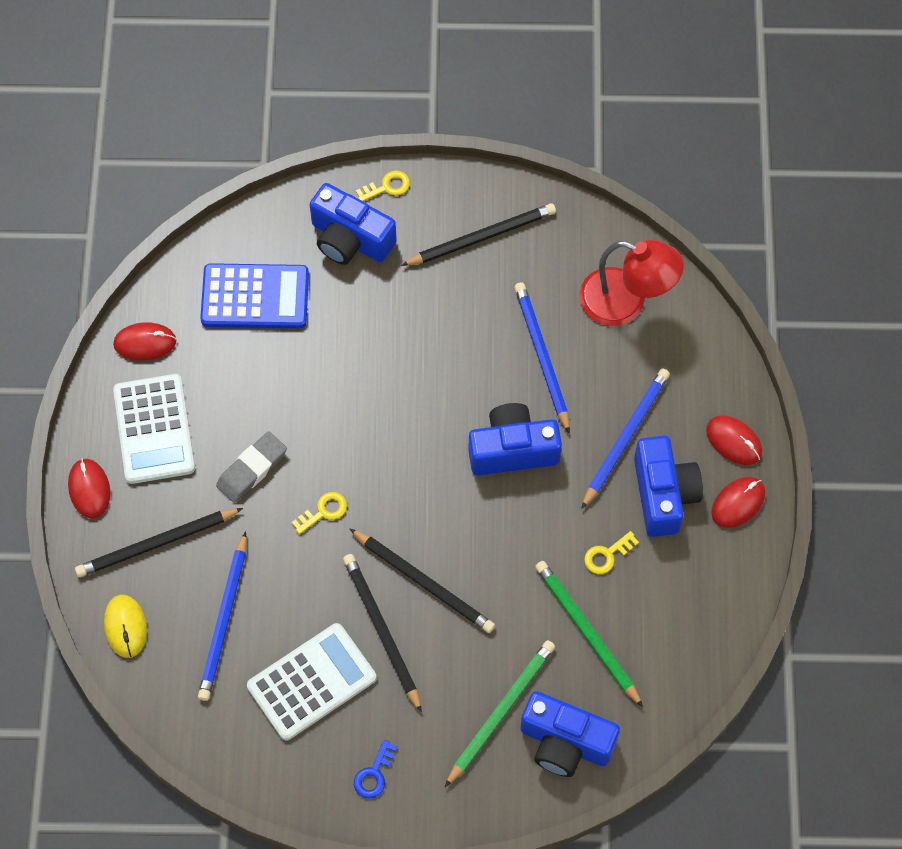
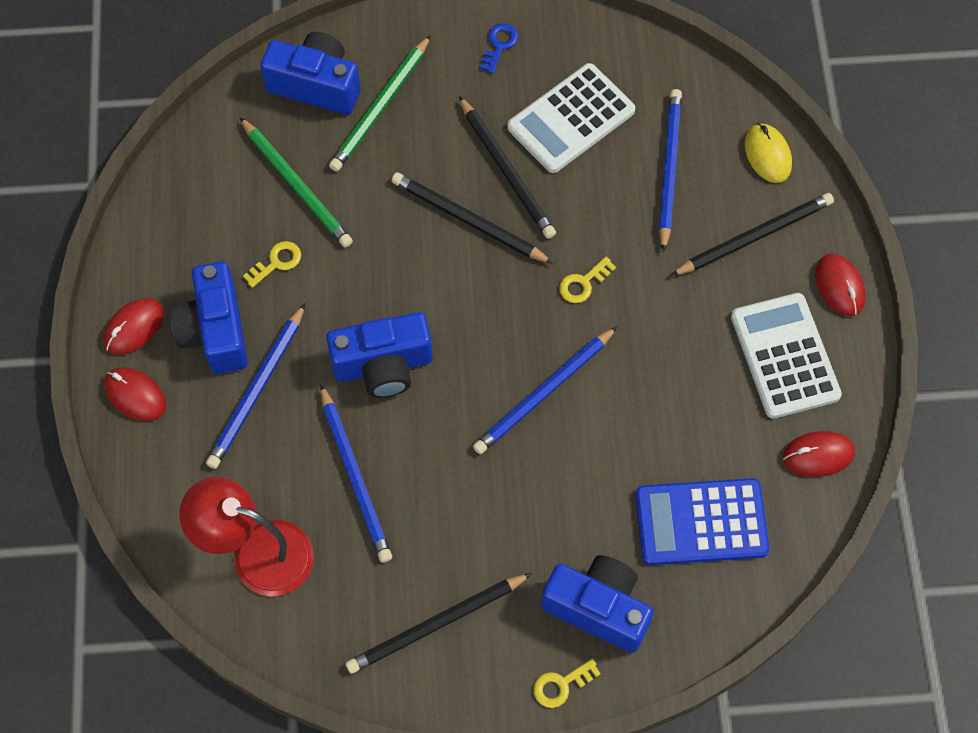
camera: 175 degrees right, 0 degrees up
(252, 469) = (668, 321): grey eraser -> none
(372, 414) = (544, 393): none -> blue pencil

